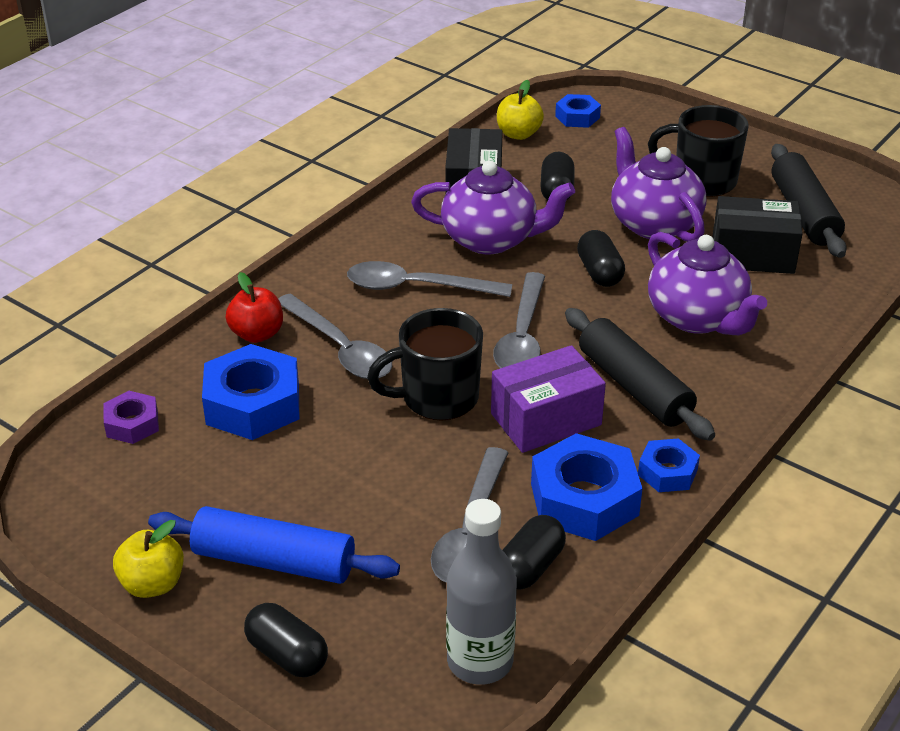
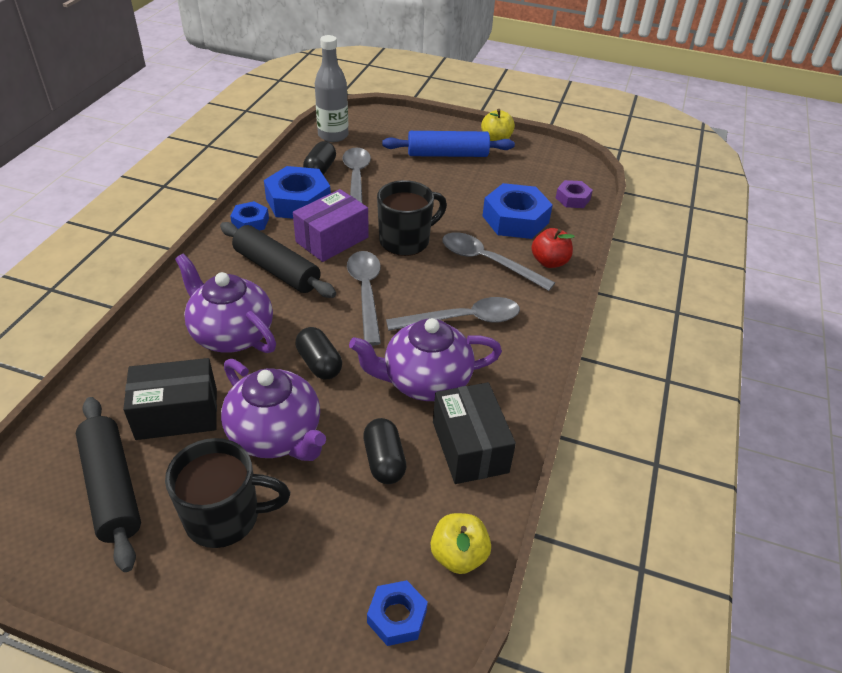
camera: 160 degrees right, 5 degrees up
(287, 655) = (418, 127): black capsule -> none

